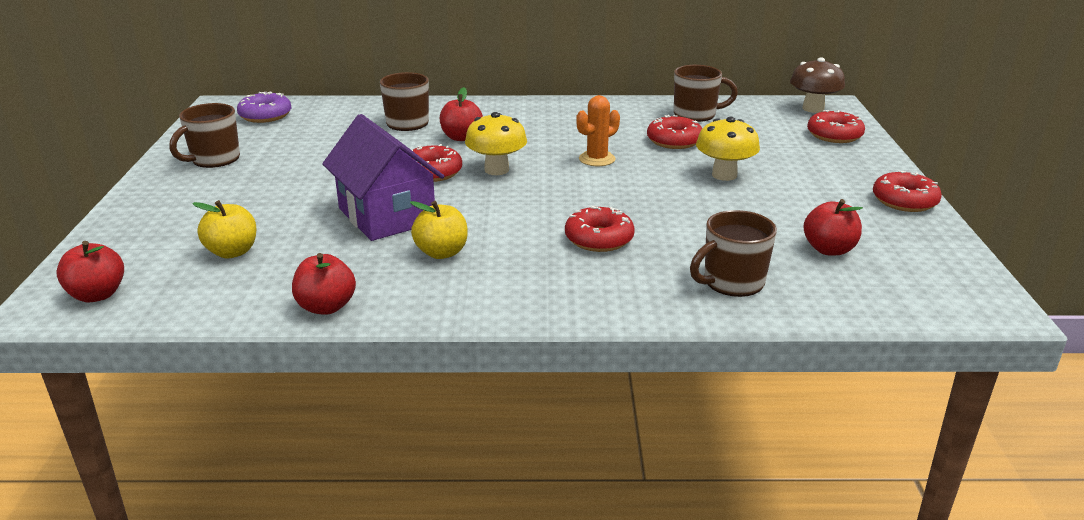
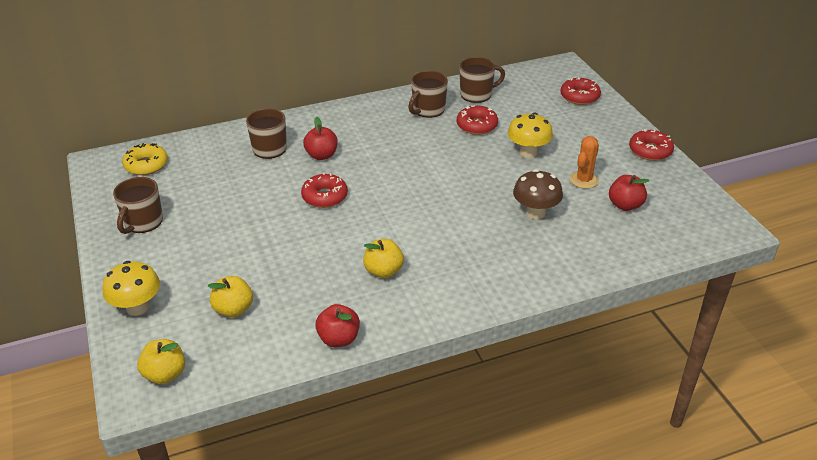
camera: 20 degrees left, 10 degrees up
(97, 295) = (165, 374): red apple -> yellow apple
(265, 115) = (146, 165): purple donut -> yellow donut
(386, 216) = (321, 247): purple house -> none
(496, 170) = (370, 183): yellow mushroom -> yellow mushroom (137, 307)
(597, 159) = (434, 156): orange cactus -> orange cactus (584, 180)
(599, 239) = (480, 232): red donut -> none
(732, 282) = (582, 248): brown mug -> brown mug (428, 110)
(813, 108) = (553, 72): brown mushroom -> brown mushroom (535, 212)

